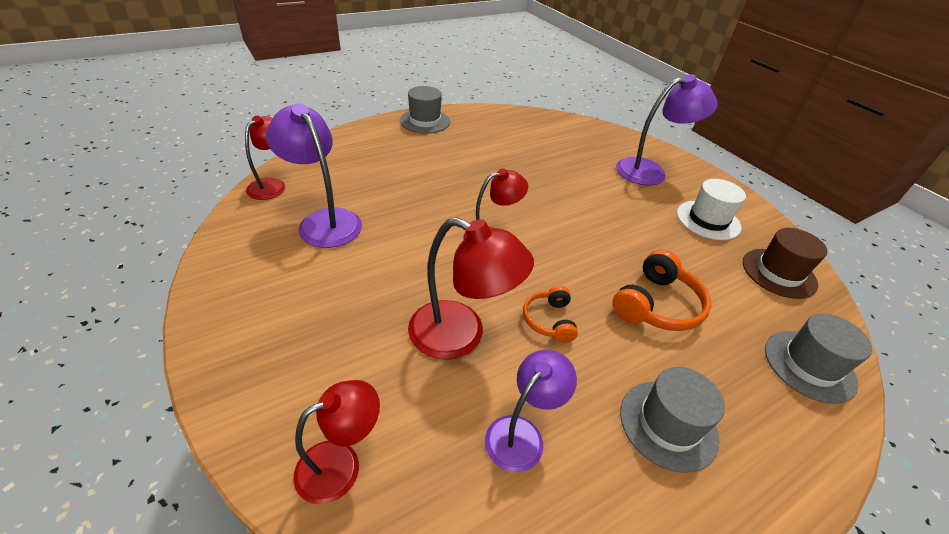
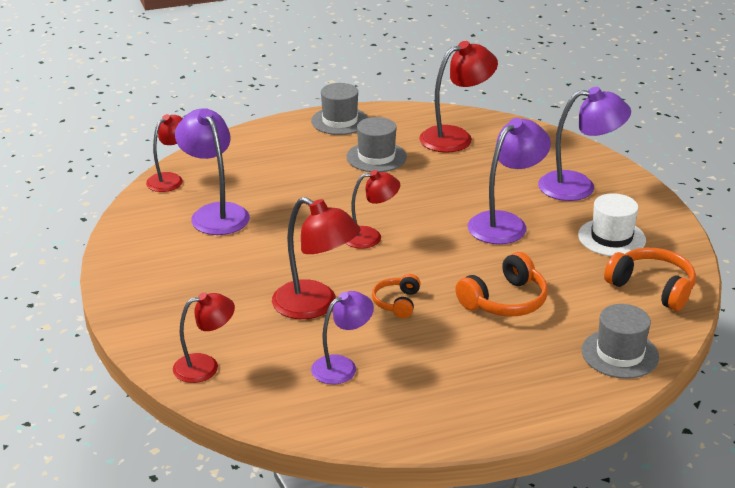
camera: 15 degrees right, 10 degrees down
(528, 132) = (456, 137): none -> red lamp
(609, 212) = (505, 223): none -> purple lamp
(668, 424) = (462, 374): grey hat -> grey hat (376, 157)
(778, 273) = (652, 287): brown hat -> orange headphones

